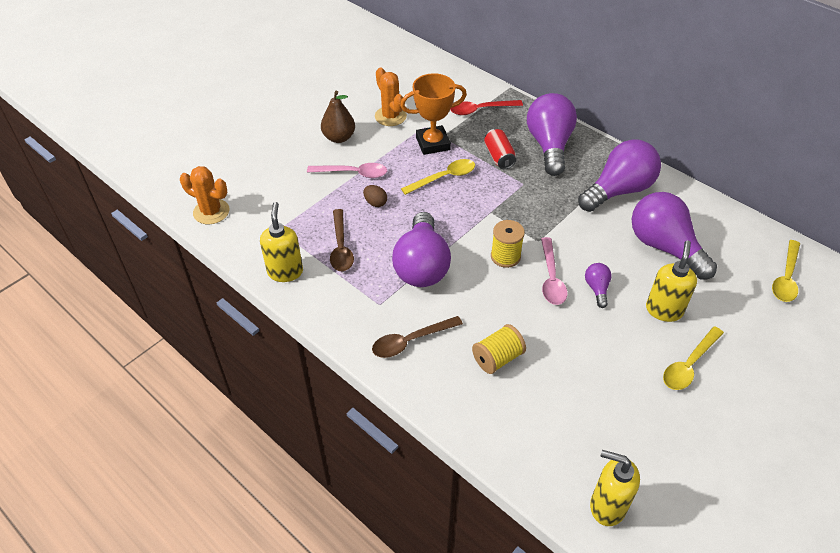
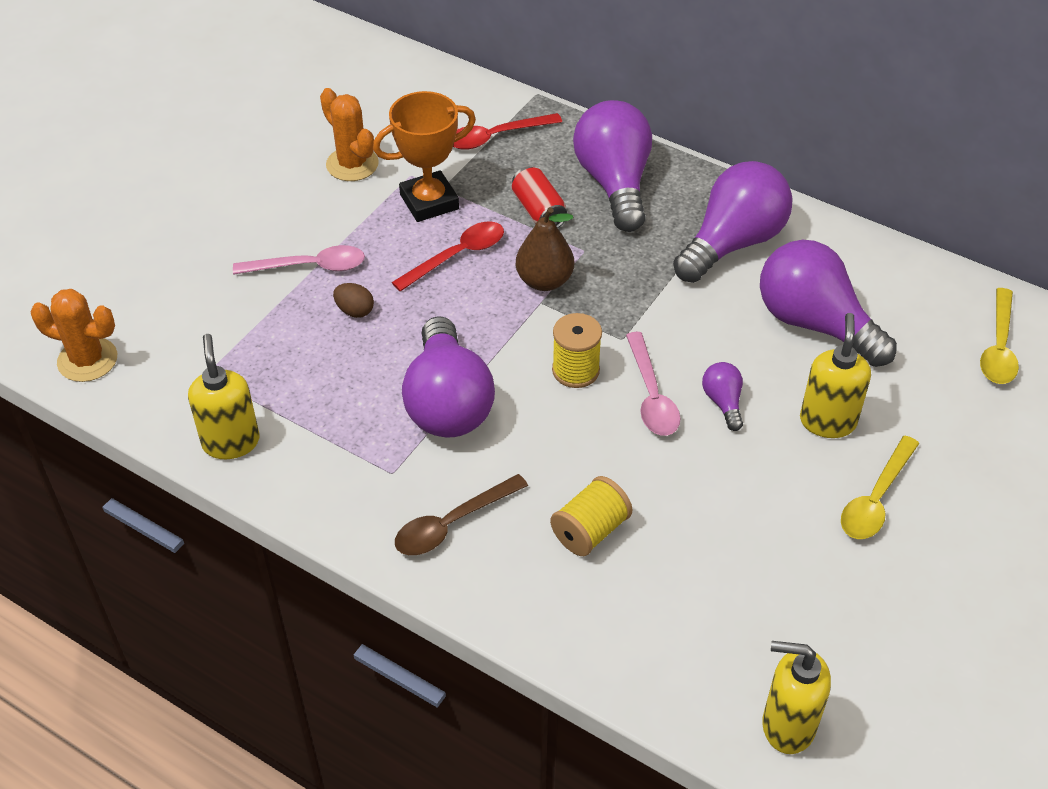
camera: 10 degrees left, 0 degrees up
(339, 138) = (274, 210): brown pear -> brown pear (544, 281)
(341, 247) = (313, 390): brown spoon -> none
(444, 178) = (457, 256): yellow spoon -> red spoon

